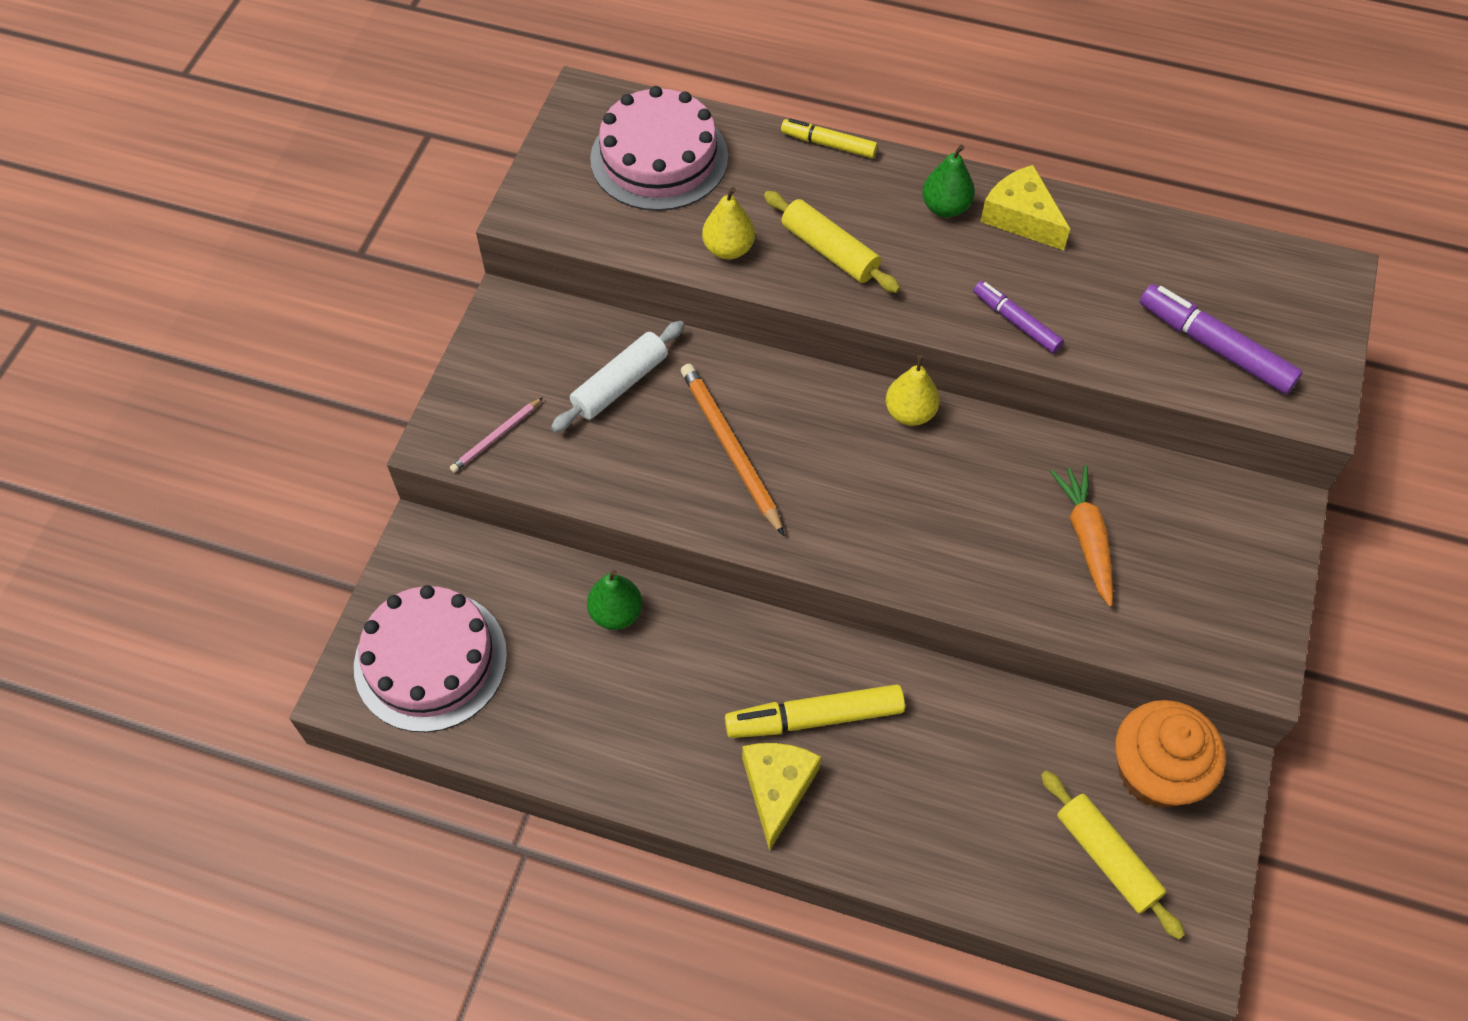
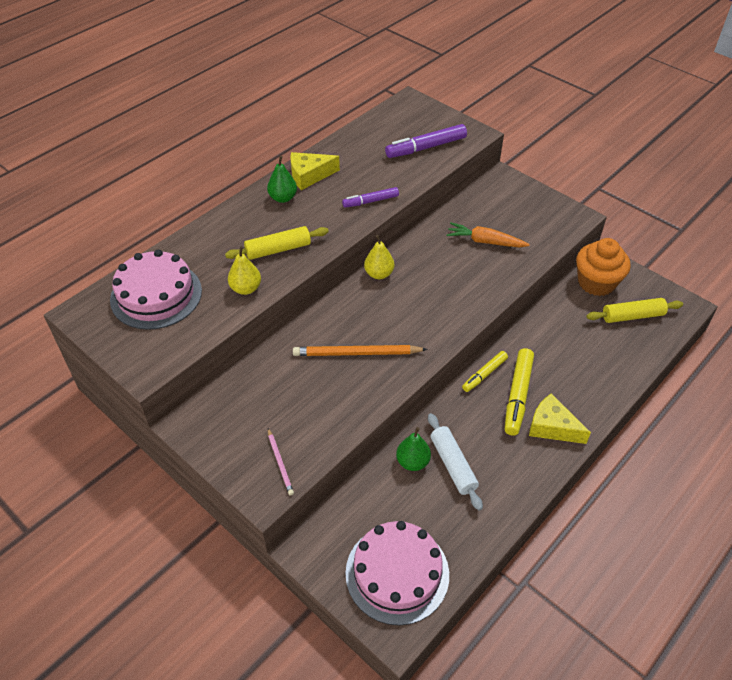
camera: 65 degrees left, 10 degrees down
(620, 384) = (281, 387): white rolling pin -> white rolling pin (453, 465)
(828, 144) = (206, 224): yellow marker -> yellow marker (484, 374)

